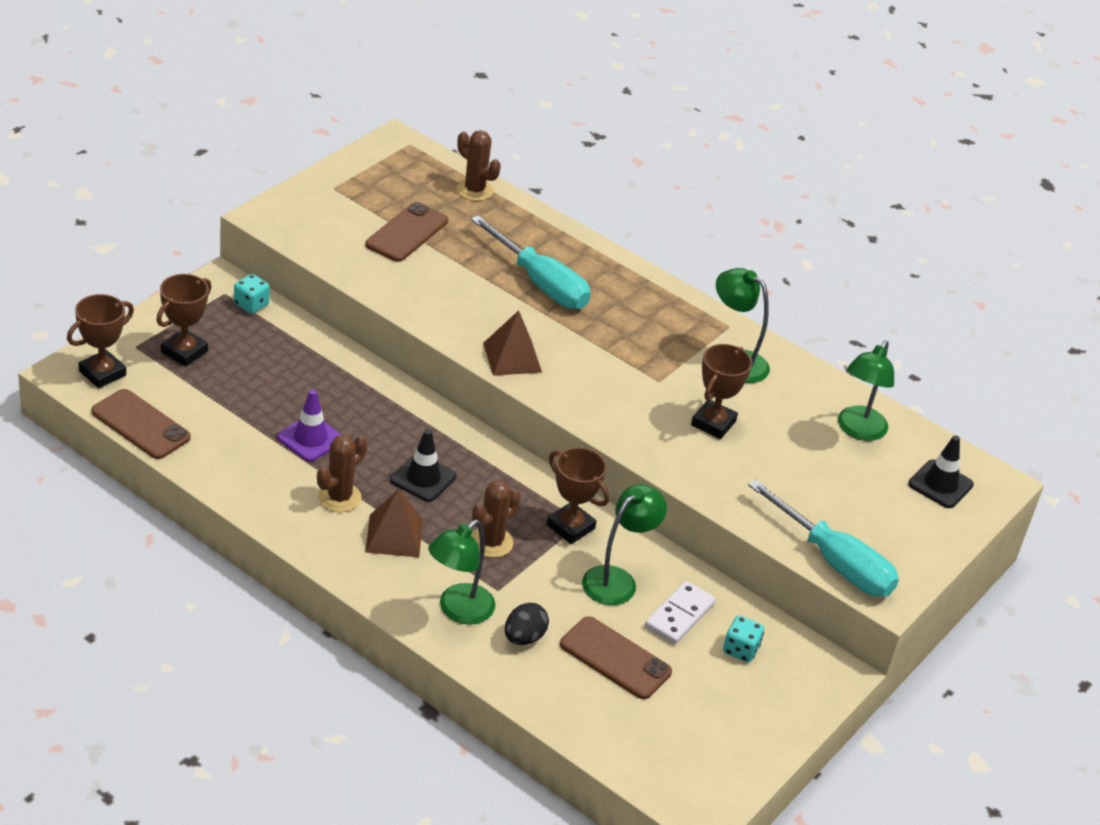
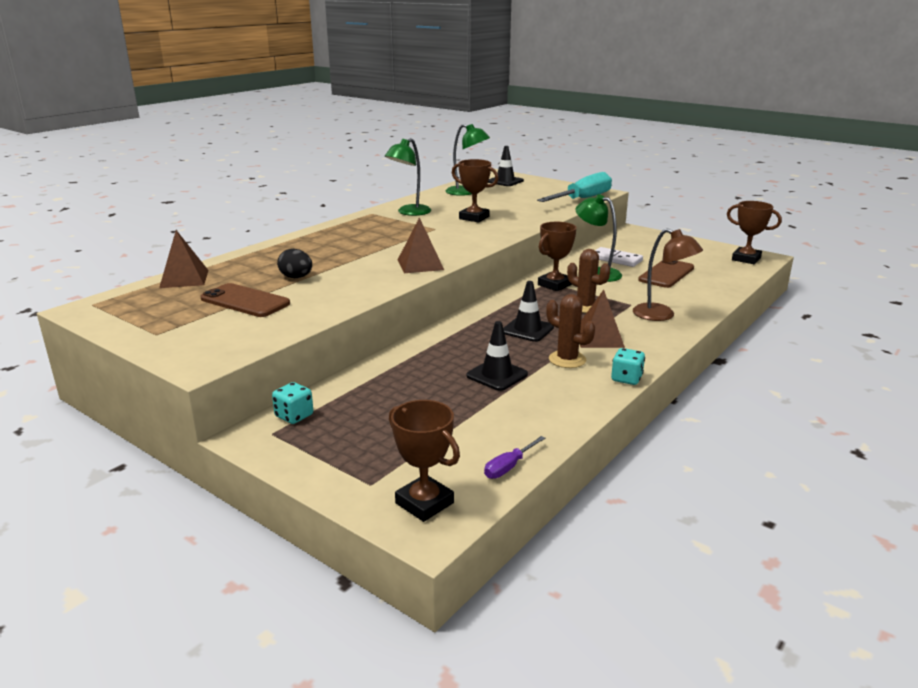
camera: 85 degrees left, 15 degrees down
(140, 425) = (509, 467): brown phone -> purple screwdriver
(184, 351) = (377, 450): brown trophy -> brown trophy (746, 259)
(310, 438) = (497, 375): purple traffic cone -> black traffic cone
(458, 610) = (661, 315): green lamp -> brown lamp
(474, 190) = (184, 279): brown cactus -> brown pyramid
(524, 637) = (670, 296): black egg -> black egg (296, 277)
(540, 283) = (323, 257): turquoise screwdriver -> none
(740, 650) = (633, 247): turquoise dice -> turquoise dice (626, 379)

